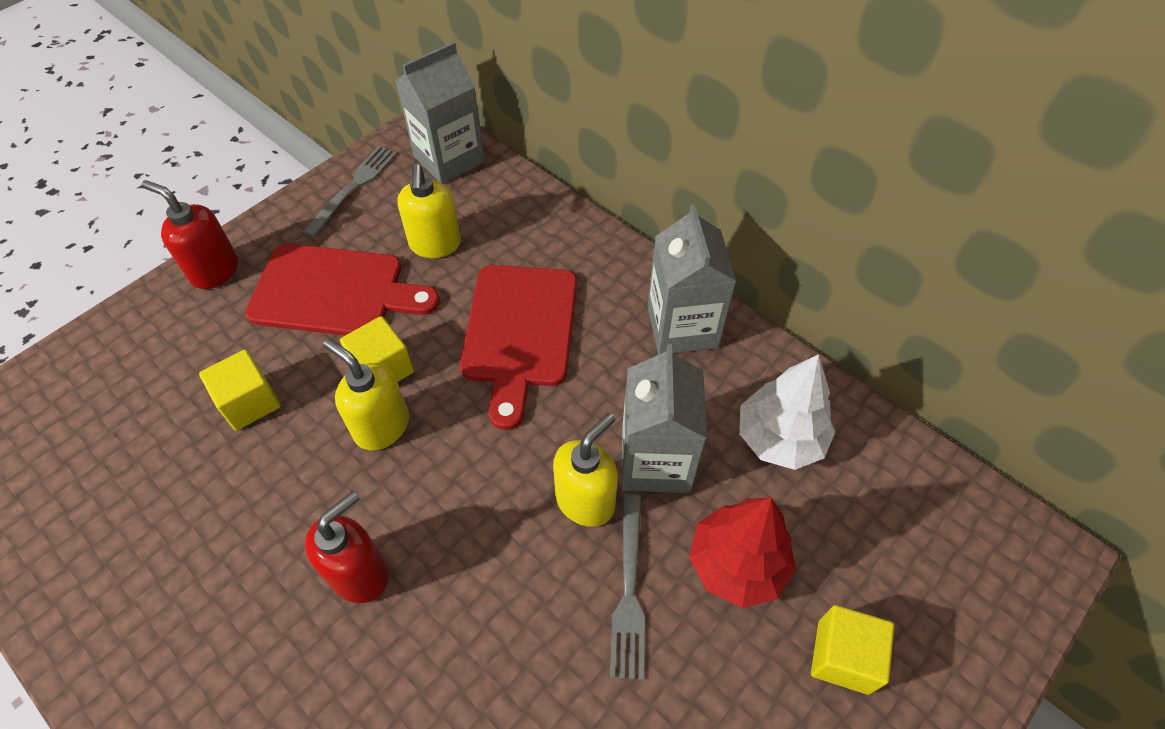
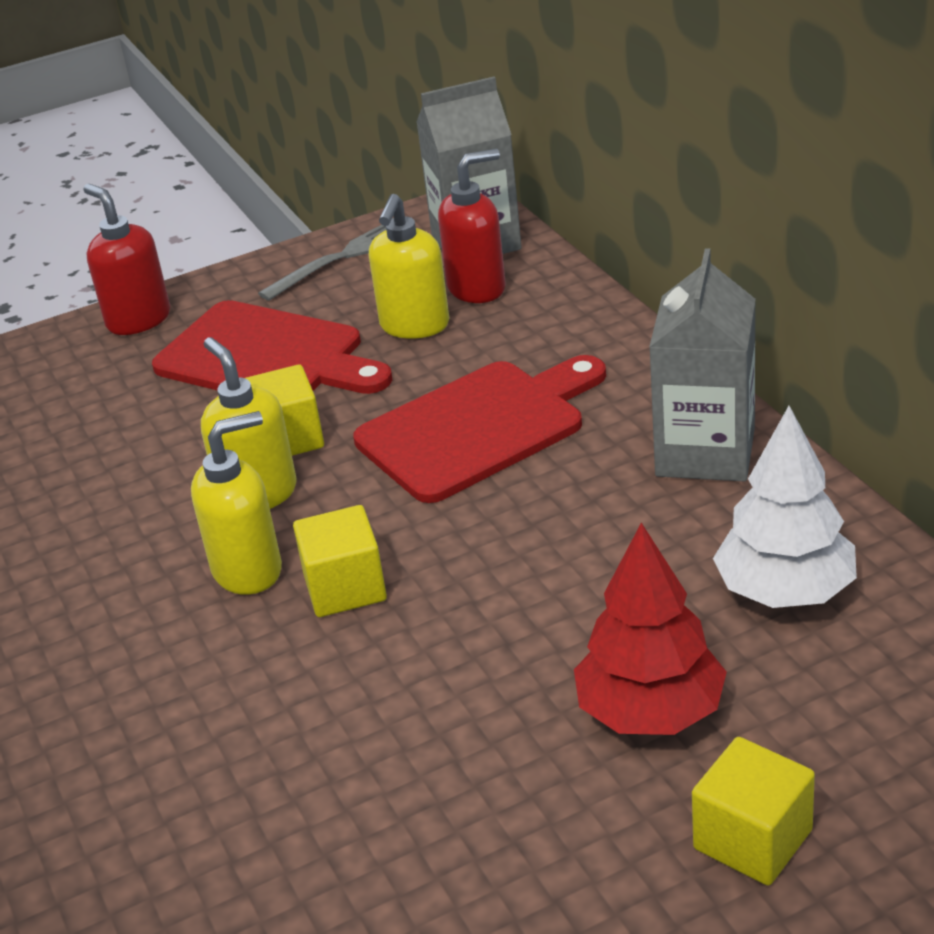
camera: 25 degrees right, 20 degrees down
(249, 402) = (117, 448): yellow cube -> yellow cube (345, 588)
(360, 573) = (164, 628): red soap dispenser -> red soap dispenser (477, 288)
(519, 332) = (478, 427): red cutting board -> red cutting board turned 150 degrees counterclockwise
(585, 501) = (477, 609): yellow soap dispenser -> yellow soap dispenser (248, 570)
(629, 590) = (487, 709): grey fork -> none
(655, 460) = (593, 585): grey carton -> none

